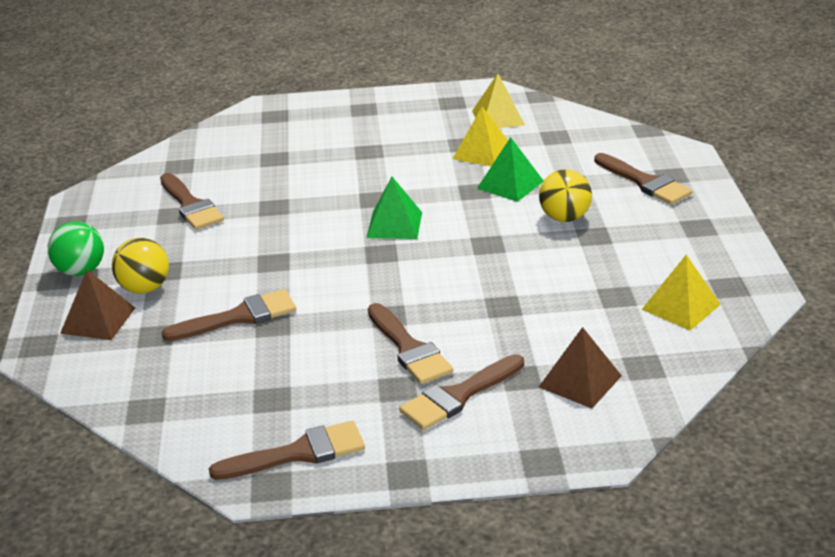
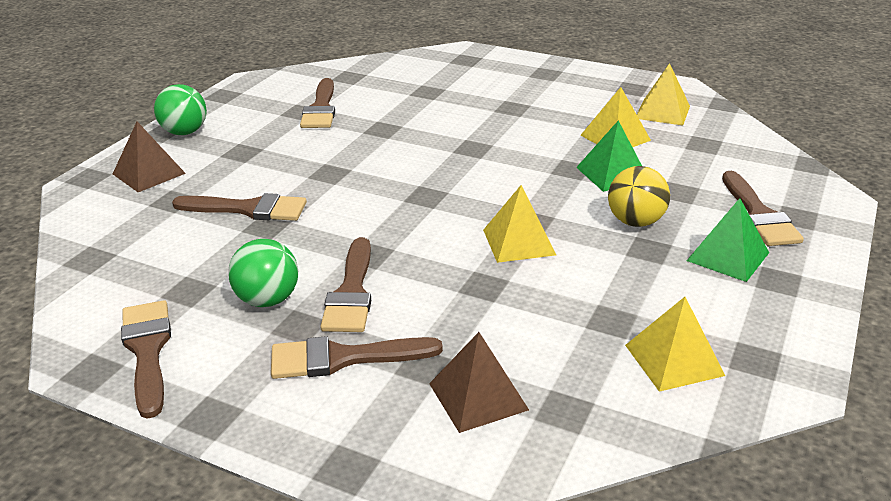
camera: 30 degrees right, 0 degrees up
(144, 288) = (210, 161): yellow ball -> none
(298, 453) = (147, 351): brown brush -> brown brush turned 120 degrees counterclockwise
(348, 380) = (267, 300): none -> green ball
(394, 225) = (465, 175): green pyramid -> green pyramid (727, 256)
(495, 264) = (518, 242): none -> yellow pyramid

